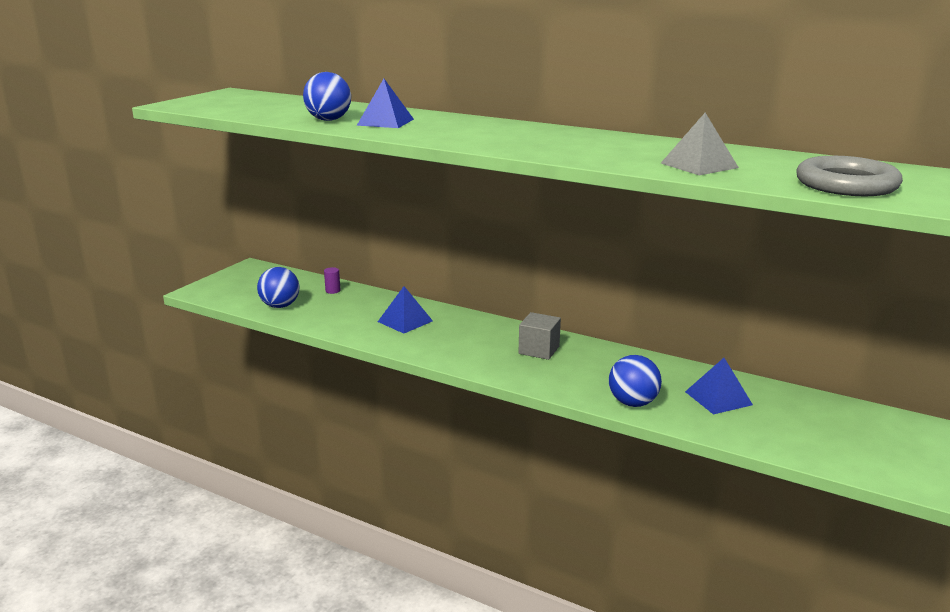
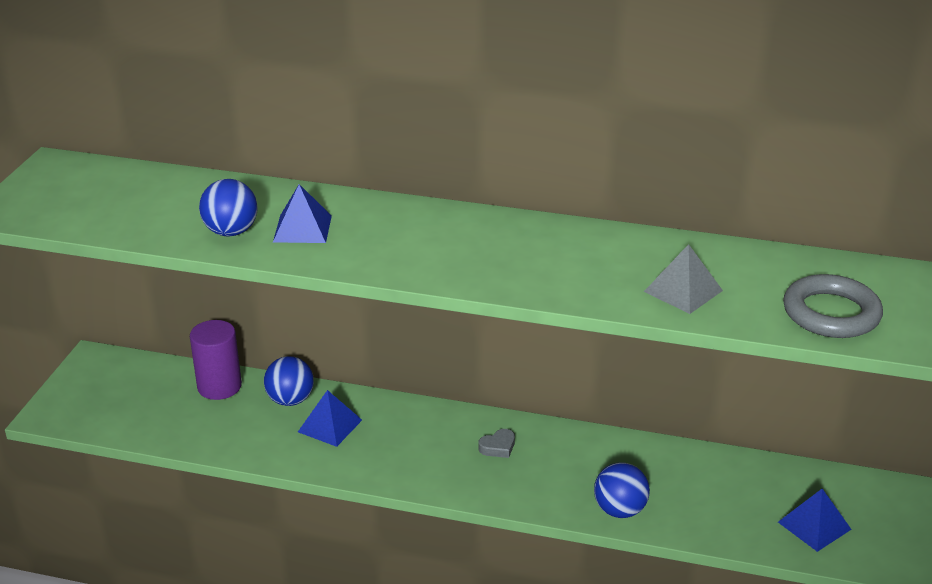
camera: 15 degrees left, 10 degrees up
(280, 306) = (166, 424): blue ball -> blue ball (290, 400)
(333, 291) = (219, 386): purple cylinder -> purple cylinder, size x2.40
(539, 350) = (498, 447): grey cube -> grey heart
(718, 398) = (702, 487): blue pyramid -> blue pyramid (814, 525)

